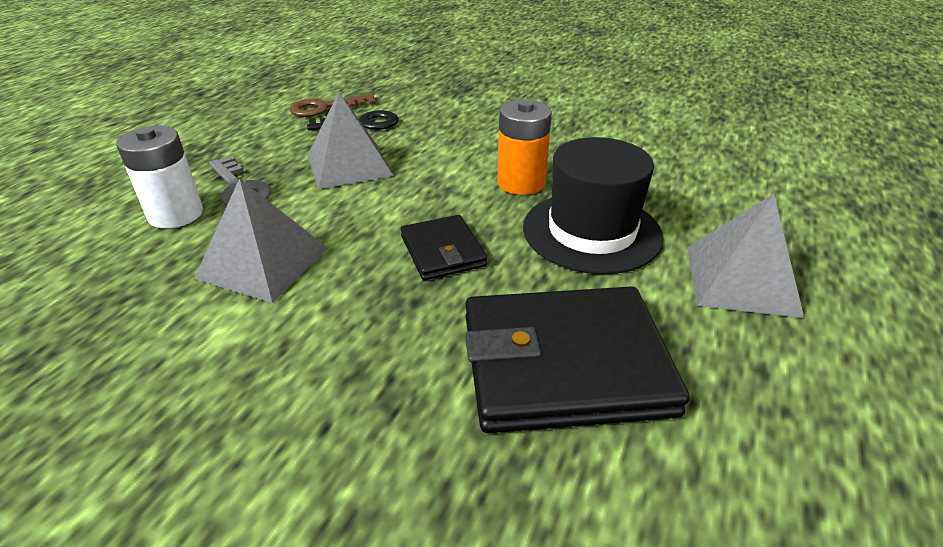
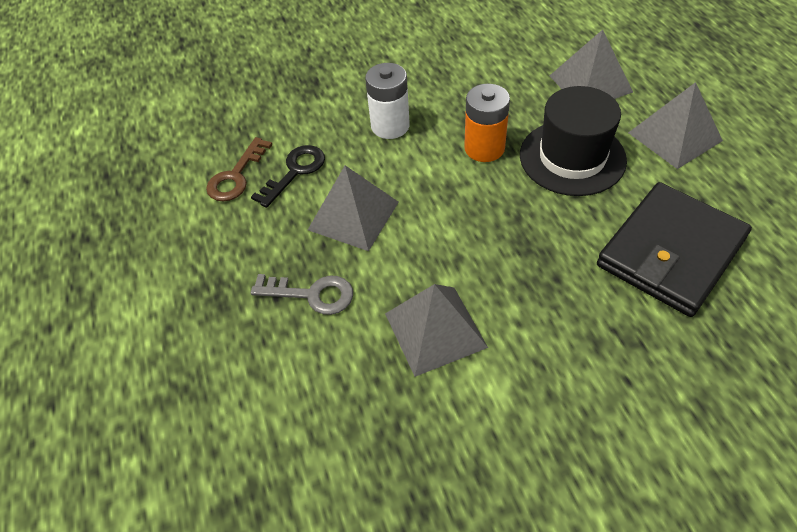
camera: 40 degrees left, 15 degrees up
(176, 214) = (308, 350): white battery -> white battery (390, 126)
(442, 251) = (519, 234): black wallet -> none
(707, 194) = (590, 83): none -> grey pyramid

